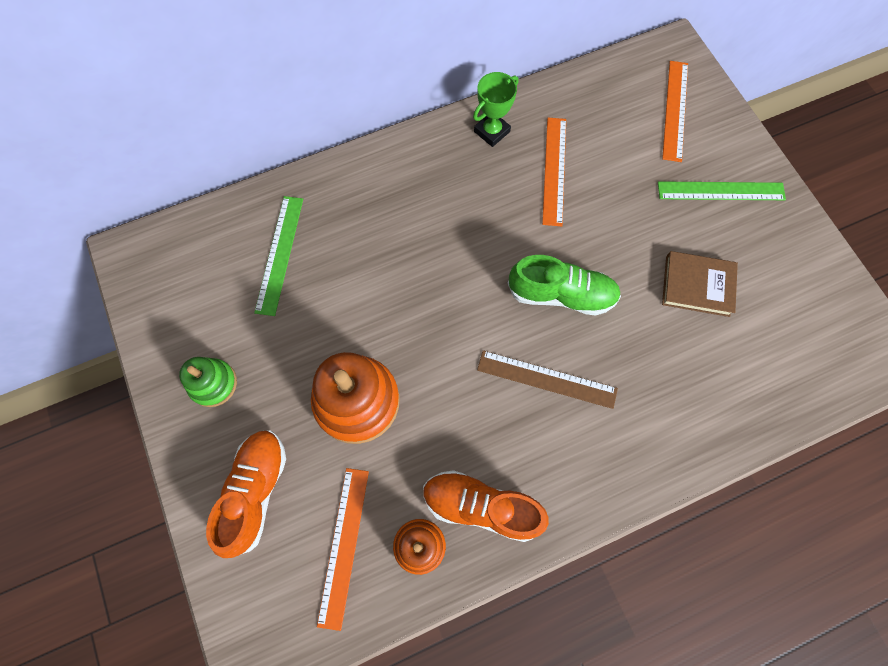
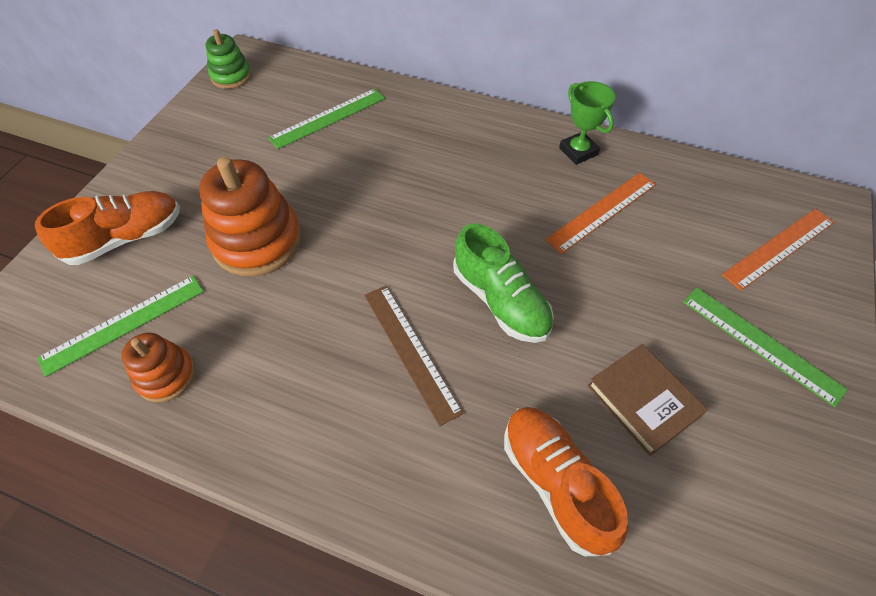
camera: 45 degrees right, 15 degrees down
(213, 383) = (191, 157): green stacking toy -> green stacking toy (231, 76)
(343, 546) = (123, 324): orange ruler -> green ruler
(481, 506) = (242, 393): orange shoe -> orange shoe (555, 483)
(492, 131) = (578, 151): green trophy -> green trophy turned 60 degrees clockwise

